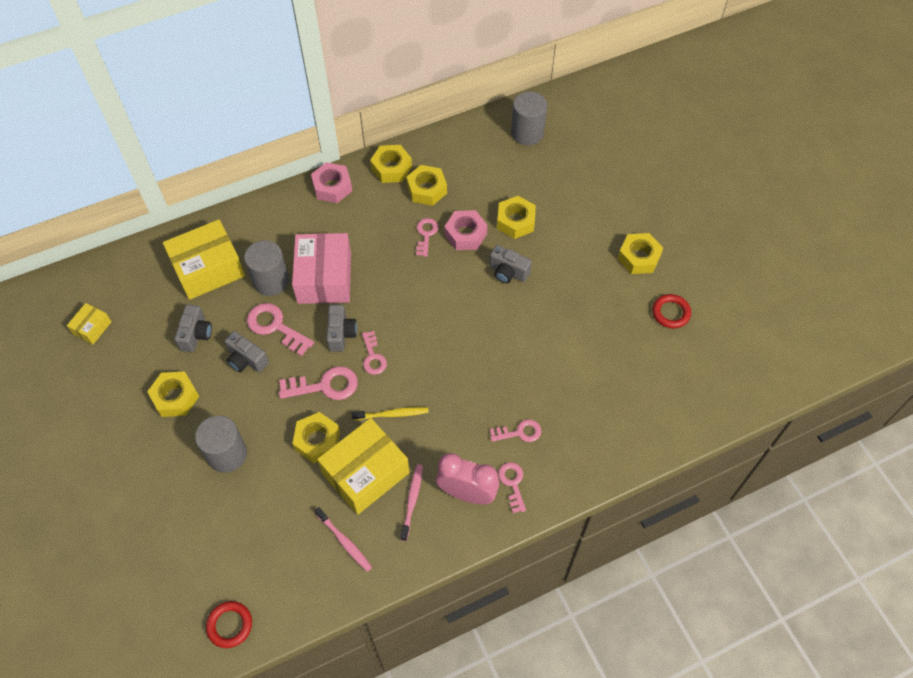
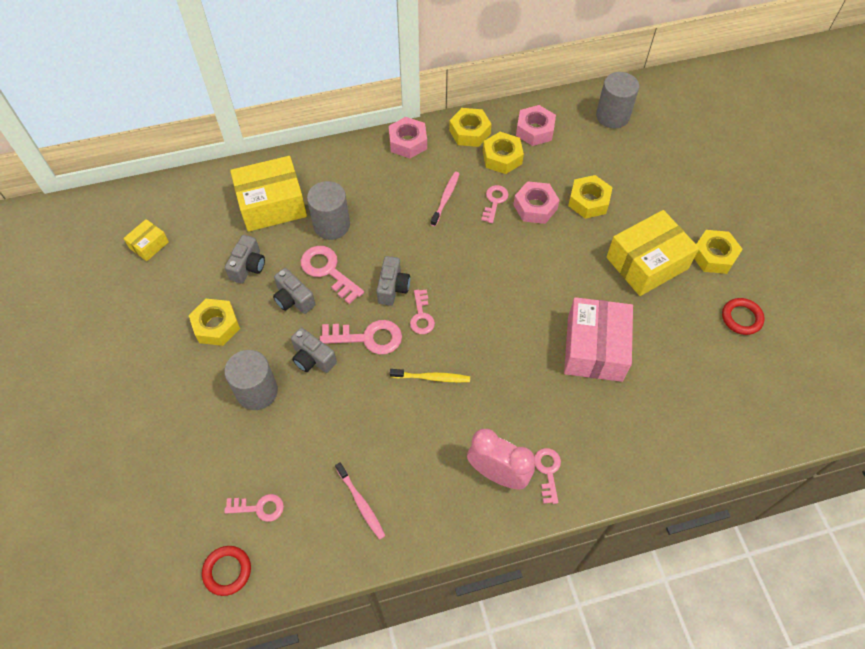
camera: 10 degrees right, 0 degrees up
(317, 441) = (350, 392): yellow nut -> none
(324, 278) = (385, 229): pink box -> pink box (594, 348)
(366, 473) = (395, 434): yellow box -> yellow box (647, 263)
(412, 501) = (438, 472): pink toothbrush -> pink toothbrush (445, 198)
(454, 157) = (535, 130): none -> pink nut
(508, 272) = (573, 251): grey camera -> grey camera (313, 359)
(519, 432) = (563, 418): pink key -> pink key (259, 508)

